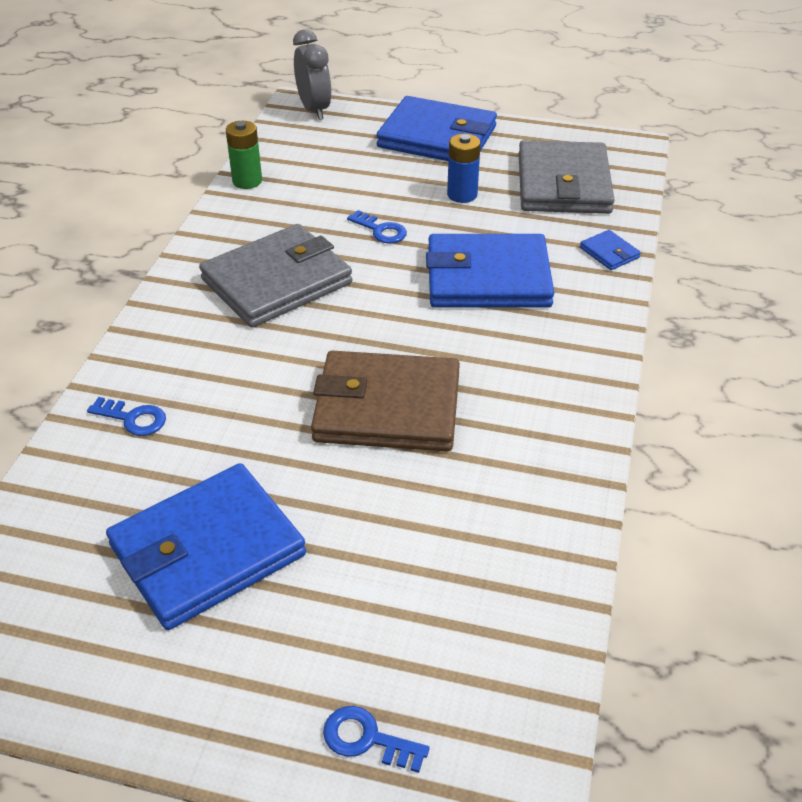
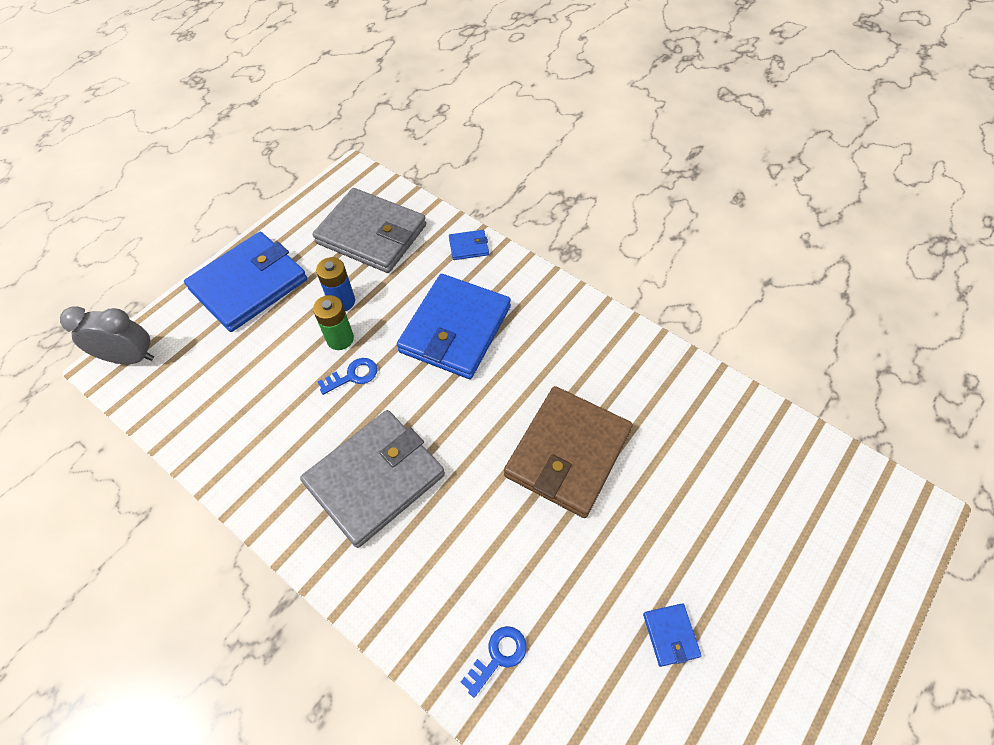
camera: 65 degrees left, 15 degrees up
(207, 550) = (670, 635): blue wallet -> blue wallet, size x0.41
(247, 181) = (207, 454): green battery -> green battery (340, 339)
(277, 281) = (375, 479): grey wallet -> grey wallet turned 60 degrees clockwise
(367, 739) = (858, 578): blue key -> none

